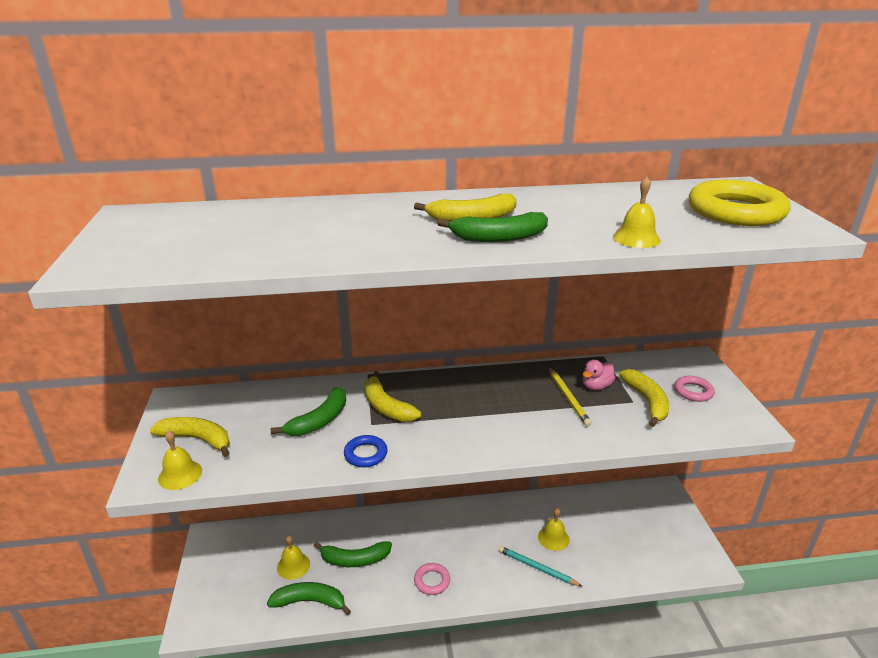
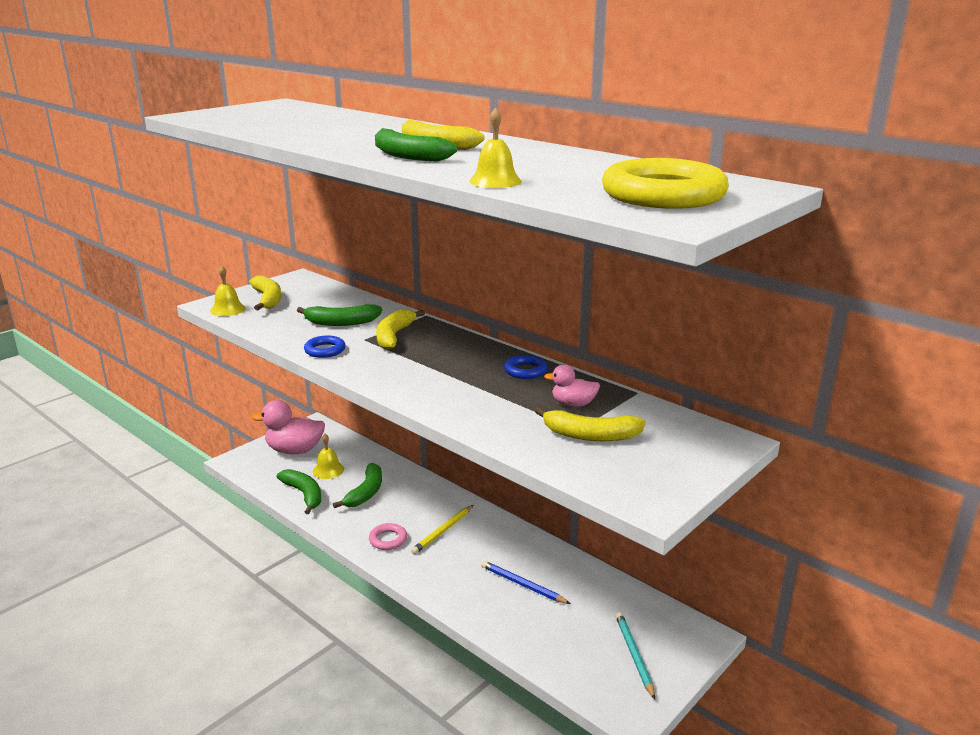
camera: 50 degrees right, 5 degrees down
(233, 572) = (295, 450): none -> pink duck
(354, 559) = (365, 492): green banana -> green banana turned 120 degrees counterclockwise
(524, 379) = (525, 371): none -> blue ring
(537, 568) = (472, 591): turquoise pencil -> turquoise pencil (634, 655)
(553, 538) = (523, 585): yellow bell -> blue pencil
(568, 398) = (529, 397): yellow pencil -> yellow pencil (443, 531)
(647, 402) = (590, 435): yellow banana -> yellow banana turned 60 degrees clockwise
(693, 391) = (656, 455): pink ring -> none

